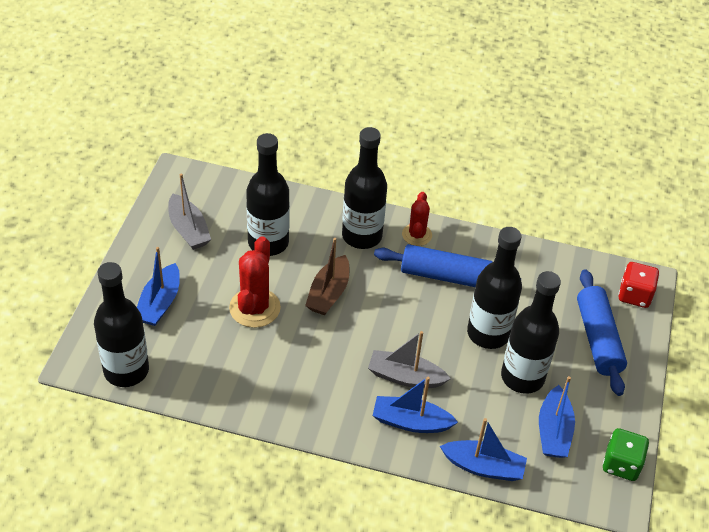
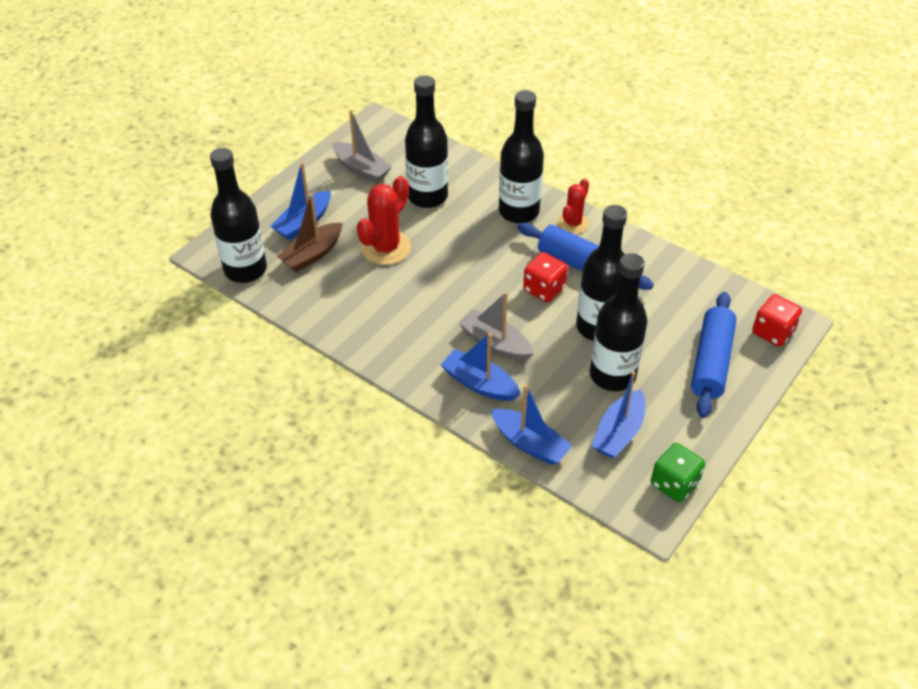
camera: 25 degrees right, 0 degrees up
(188, 229) = (361, 169): grey boat -> grey boat turned 45 degrees counterclockwise
(328, 293) = (460, 253): brown boat -> brown boat (312, 254)
(422, 309) = (544, 289): none -> red dice

